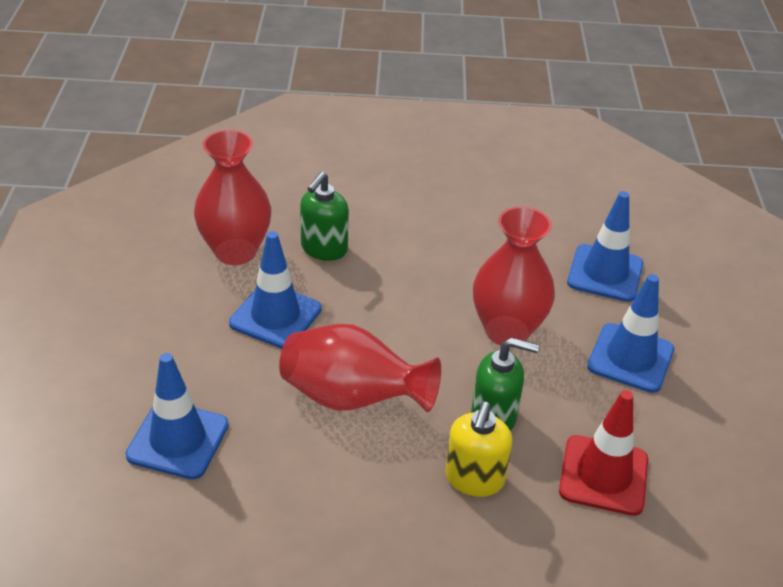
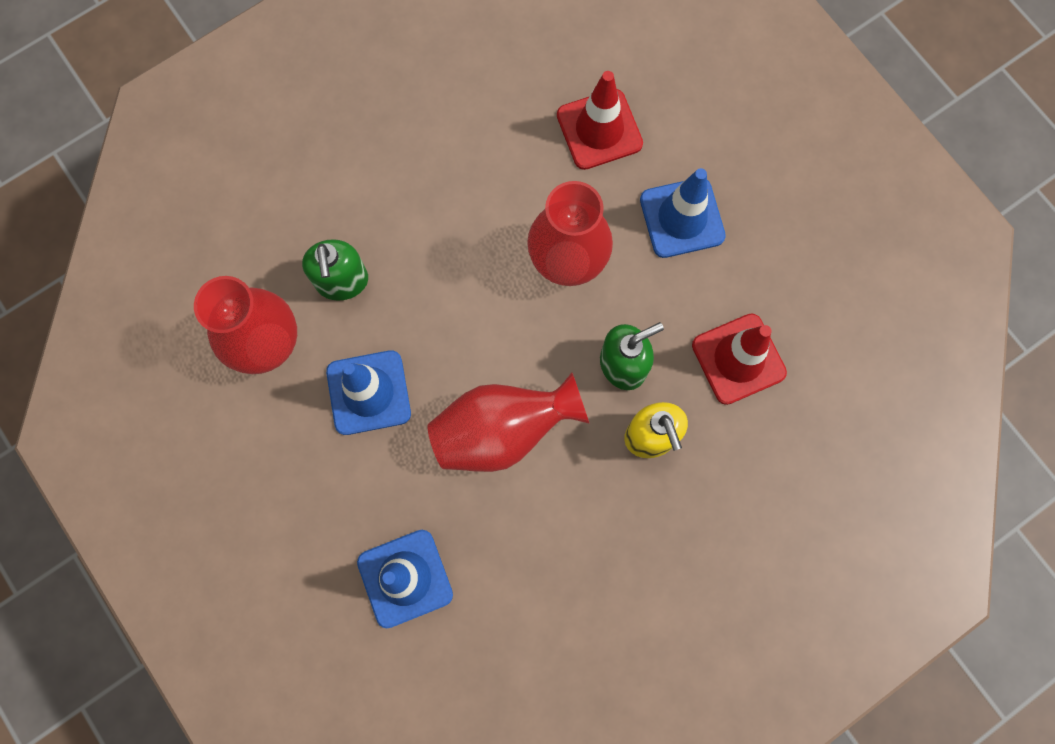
camera: 35 degrees left, 35 degrees up
(605, 273) = (599, 129): blue traffic cone -> red traffic cone

